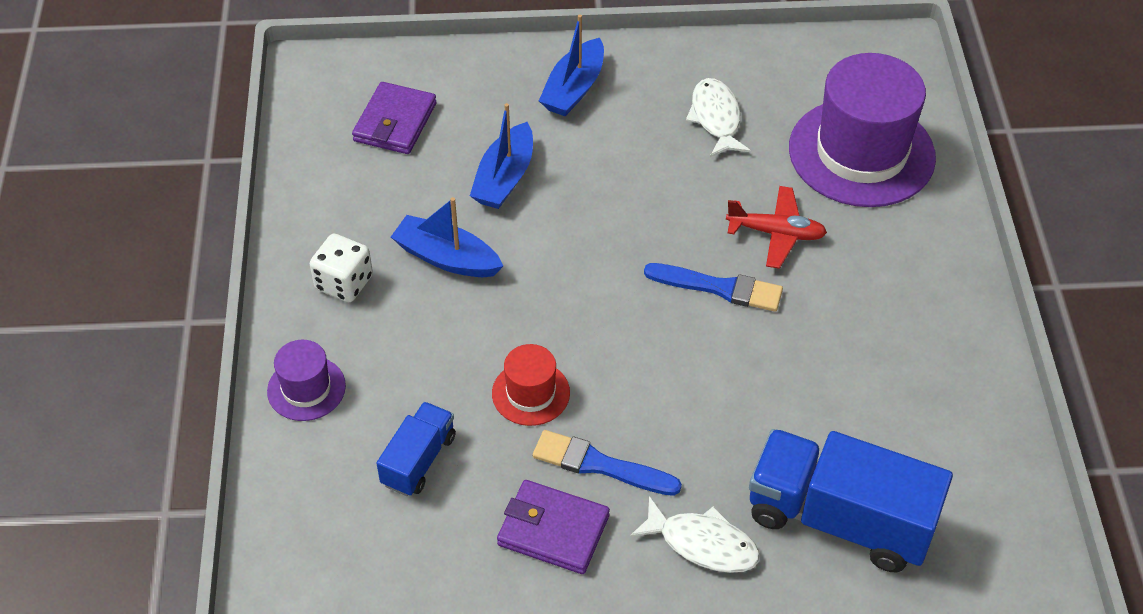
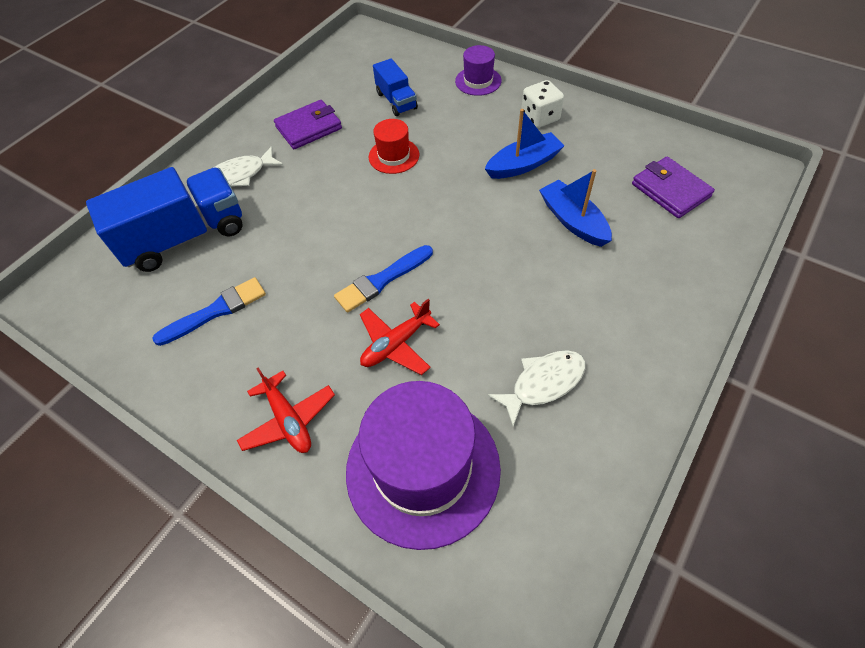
camera: 130 degrees right, 5 degrees up
(574, 89) = (643, 306): blue boat -> none
(600, 465) = (323, 161): blue brush -> blue brush (216, 311)
(716, 118) = (543, 383): white fish -> white fish turned 60 degrees counterclockwise
(918, 261) = (288, 420): none -> red plane

